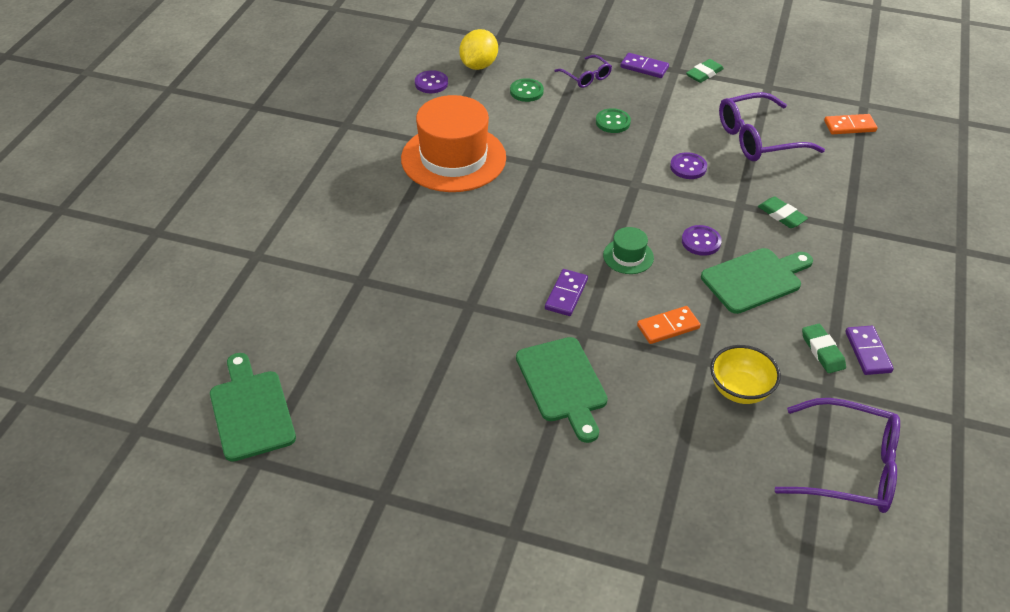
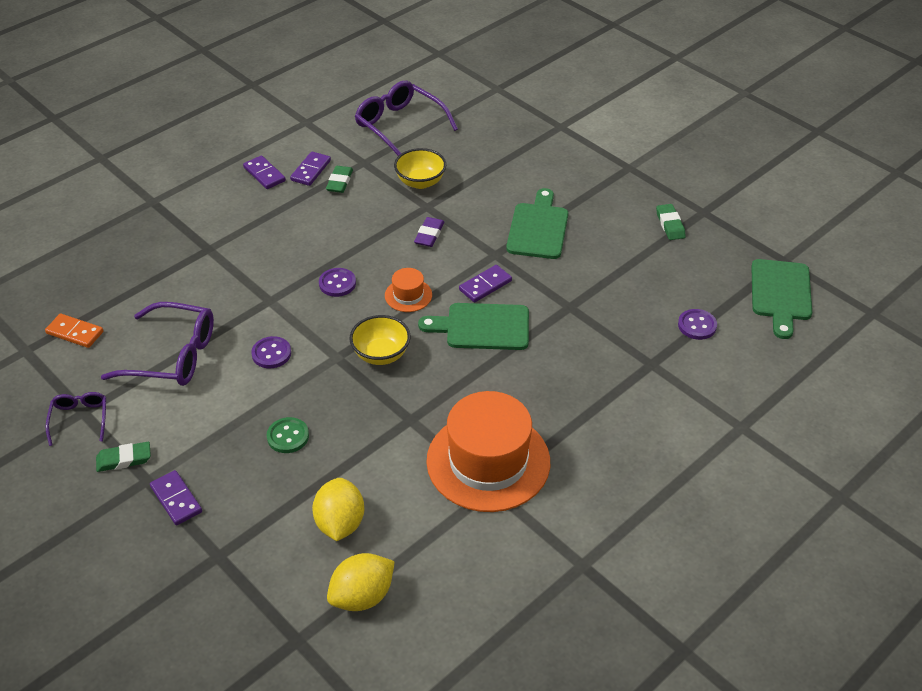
camera: 150 degrees left, 0 degrees up
(431, 83) = (441, 590): purple button -> purple button (697, 325)
(526, 91) = (340, 523): green button -> yellow lemon
(586, 77) = (254, 515): purple glasses -> purple glasses (80, 419)
(602, 199) = (381, 354): none -> yellow bowl
(628, 256) = (408, 295): green hat -> orange hat
(668, 327) = (429, 234): orange domino -> purple eraser
(755, 279) = (329, 240): green cutting board -> green cutting board (482, 327)
(781, 215) = (247, 278): green eraser -> green eraser (670, 224)
(906, 326) = (264, 174): none -> purple domino

